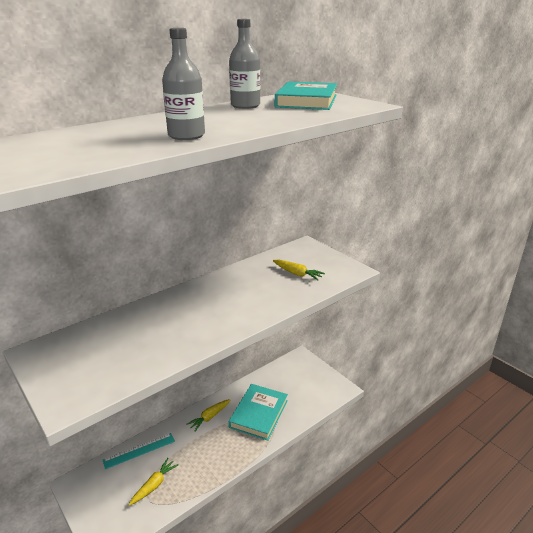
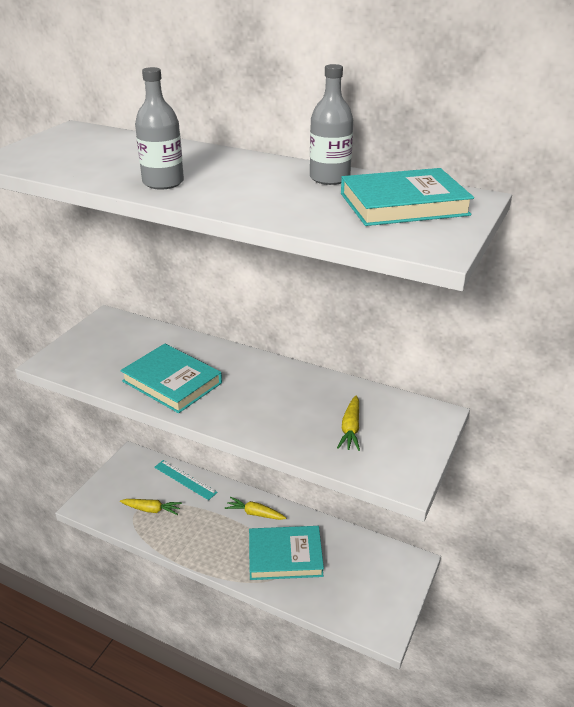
camera: 65 degrees right, 5 degrees up
(179, 333) = (172, 382): none -> turquoise book

